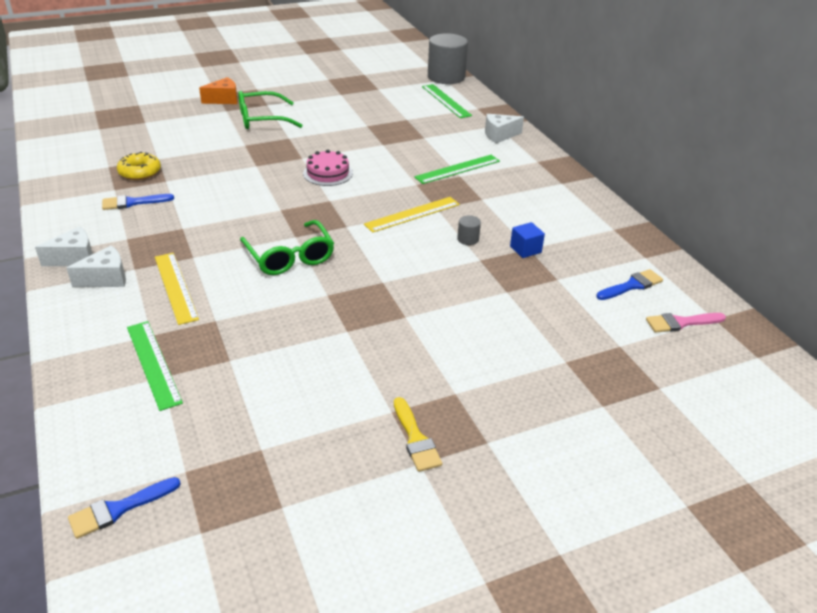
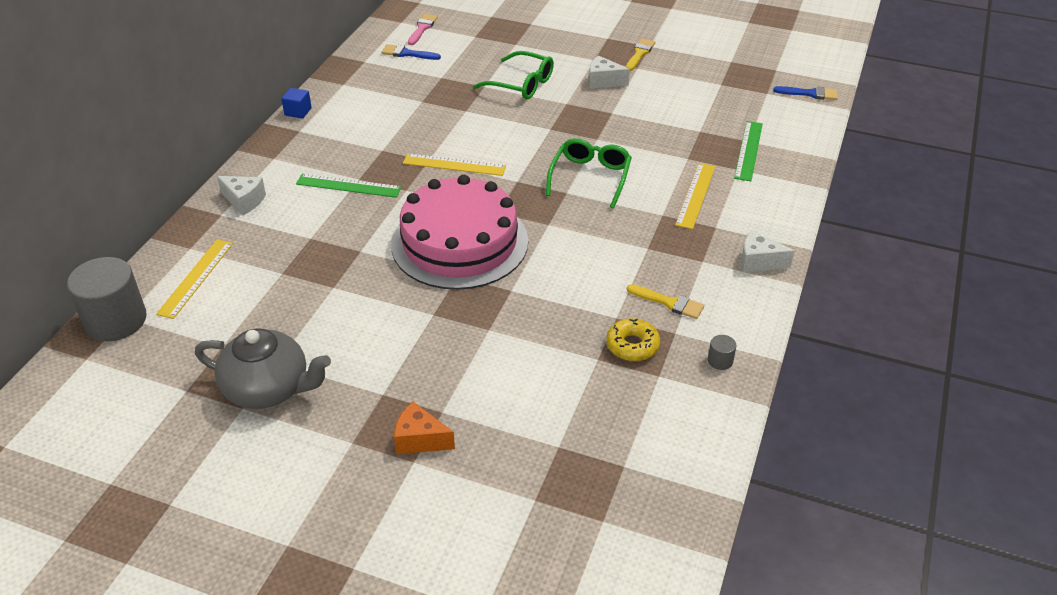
camera: 135 degrees left, 5 degrees up
(106, 278) = (743, 228): white cheese -> white cheese (603, 81)
(133, 202) = (669, 303): blue brush -> yellow brush
(262, 119) = (421, 365): green glasses -> green glasses (521, 84)
(327, 87) = (269, 388): none -> grey teapot
(328, 173) = (459, 242): pink cake -> pink cake, size x2.36
(446, 101) = (196, 278): green ruler -> yellow ruler
(468, 239) = (448, 126): grey cylinder -> grey cylinder (720, 361)
(525, 249) = (425, 101): blue cube -> blue cube (298, 111)
(681, 323) = (422, 28): pink brush -> pink brush turned 105 degrees counterclockwise

